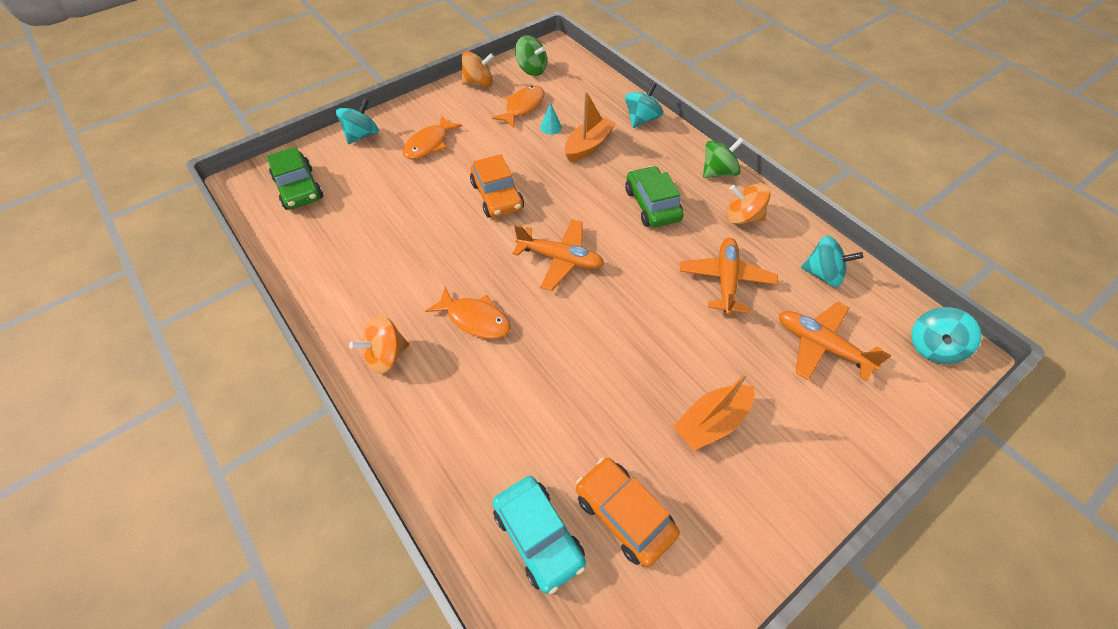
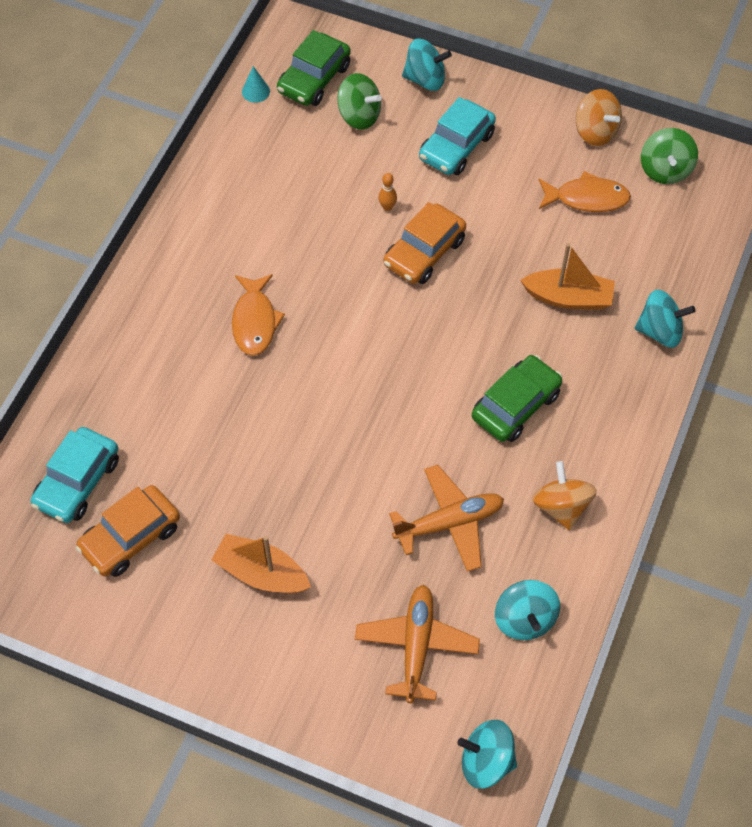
camera: 60 degrees right, 5 degrees up
(386, 356) = (173, 276): orange spinning top -> none
(429, 144) = (456, 146): orange fish -> turquoise car
(444, 198) = (387, 207): none -> orange bowling pin
(550, 127) = (572, 244): turquoise cone -> turquoise cone (255, 91)
(560, 259) = (375, 355): orange plane -> none
(624, 514) = (130, 537): orange car -> orange car turned 150 degrees counterclockwise
(718, 172) = (622, 452): green spinning top -> green spinning top (359, 116)

